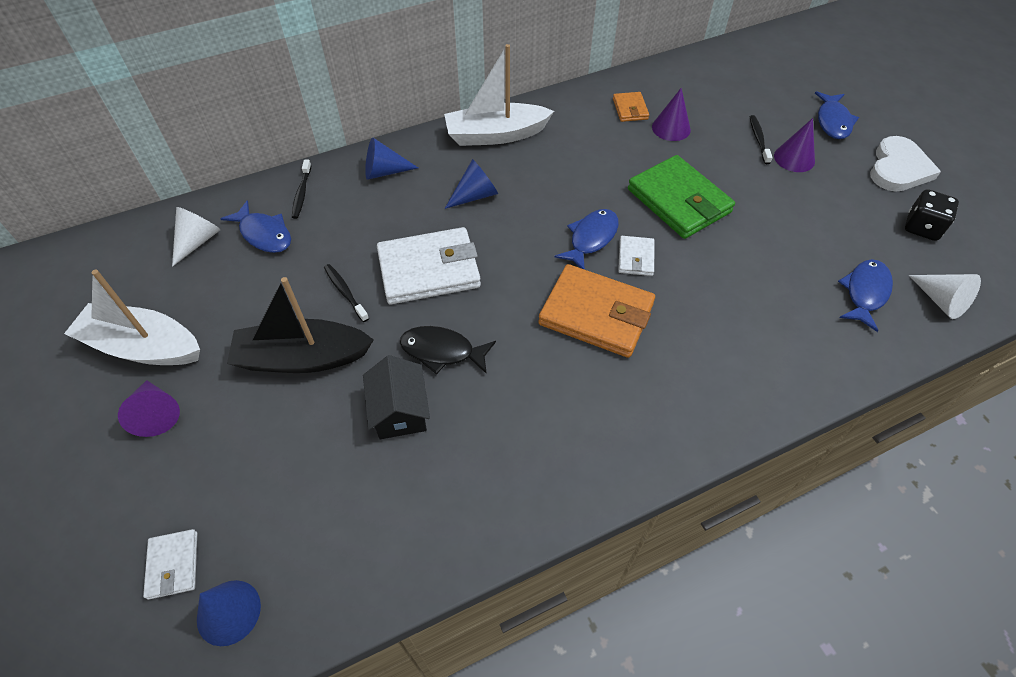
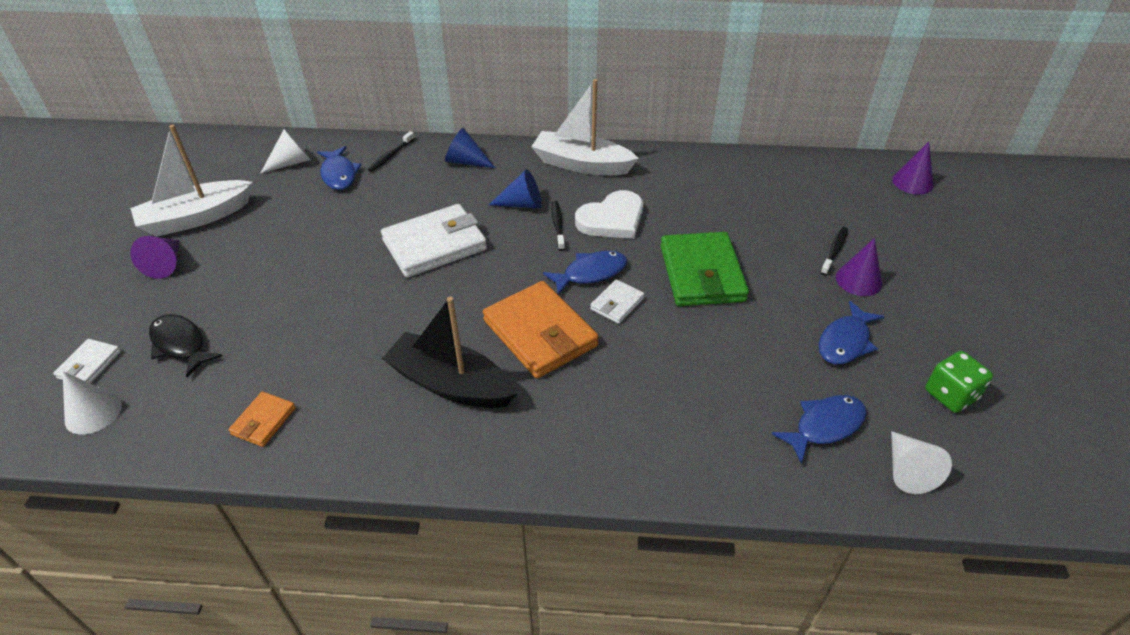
camera: 30 degrees right, 10 degrees down
(143, 347) = (196, 218): white boat -> white boat turned 75 degrees counterclockwise
(228, 612) = (93, 412): blue cone -> white cone
(302, 358) = (288, 269): black boat -> black boat (451, 384)
(345, 292) = (359, 236): black toothbrush -> black toothbrush (557, 225)
(399, 411) = (321, 336): black house -> none
(429, 270) = (435, 245): white wallet -> white wallet turned 45 degrees counterclockwise
(442, 351) = (391, 307): black fish -> black fish (180, 344)
(630, 109) = (724, 183): orange wallet -> orange wallet (263, 421)
(671, 128) = (751, 211): purple cone -> purple cone (912, 182)
(833, 121) = (935, 263): blue fish -> blue fish (845, 342)
(898, 168) = (974, 331): white heart -> white heart (612, 219)
(922, 227) = (950, 395): black dice -> green dice

